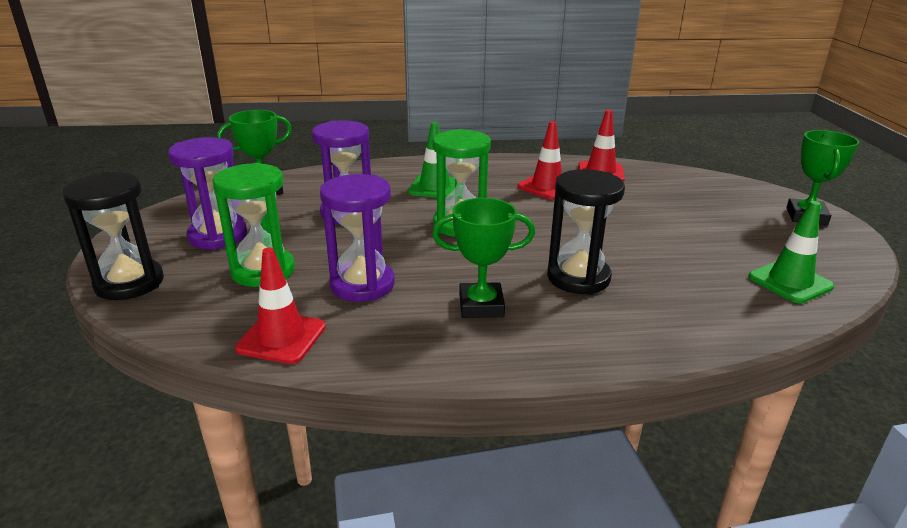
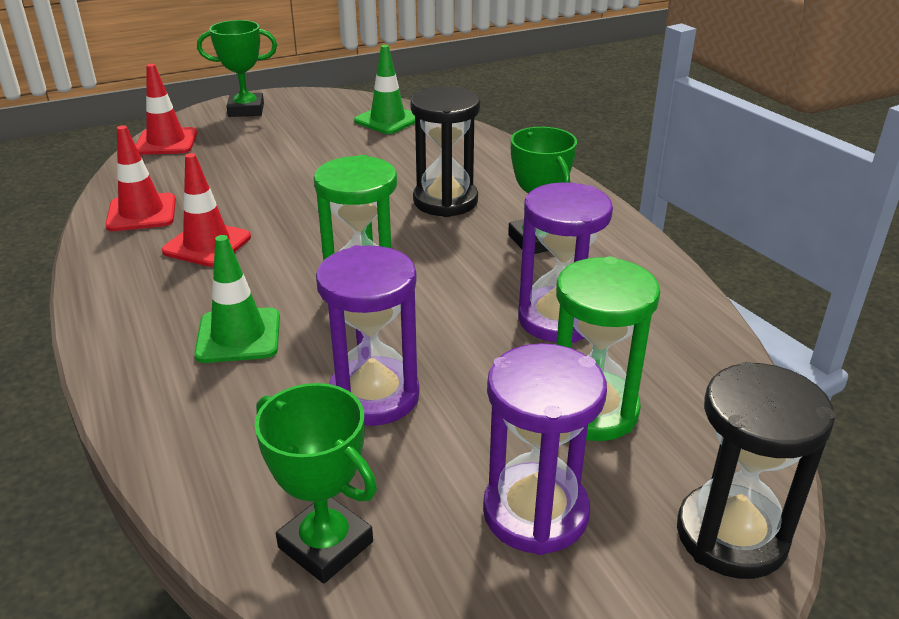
camera: 110 degrees left, 5 degrees up
(281, 338) = (695, 339): red traffic cone -> red traffic cone (166, 142)

